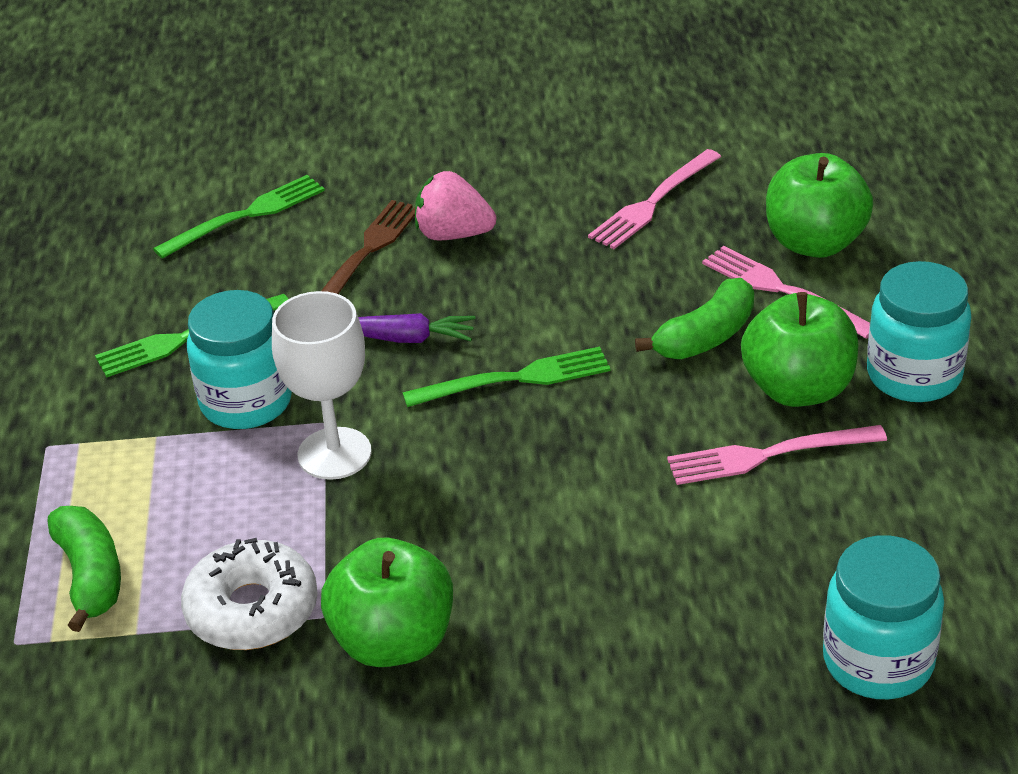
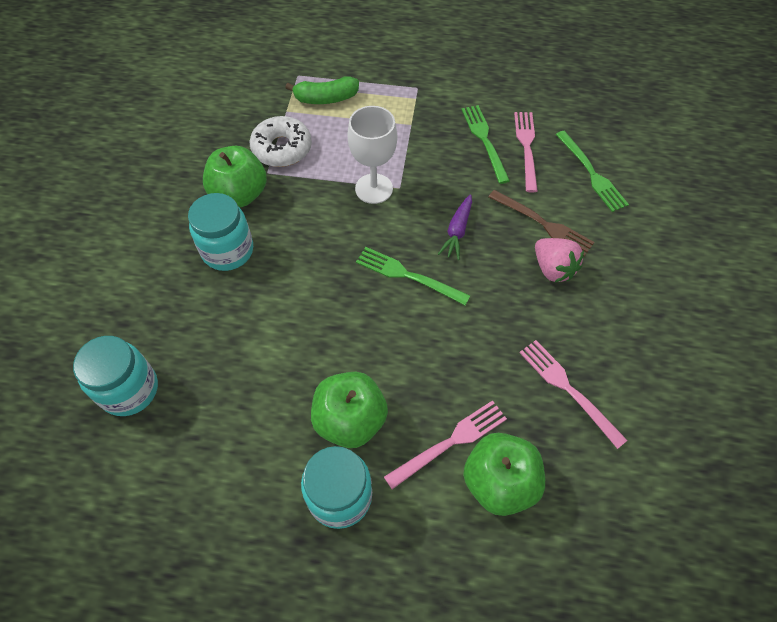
camera: 100 degrees right, 20 degrees up
(246, 402) = (425, 159): turquoise jar -> turquoise jar (228, 251)
(453, 234) = (553, 269): pink strawberry -> pink strawberry turned 120 degrees clockwise
(516, 378) = (407, 275): green fork -> green fork turned 120 degrees clockwise
(706, 337) = (415, 382): green banana -> none
(766, 455) = (299, 384): pink fork -> pink fork (526, 147)

